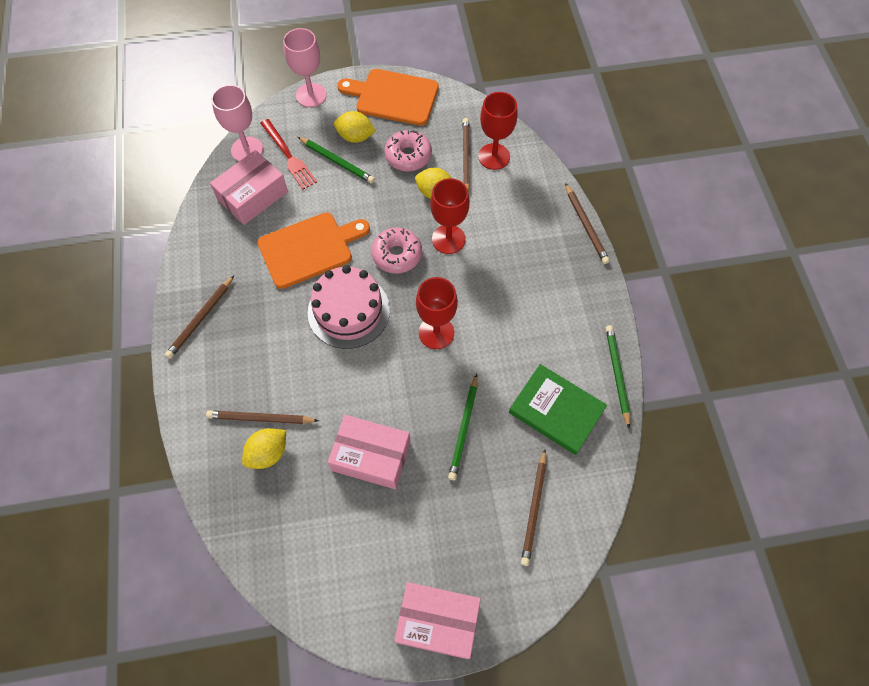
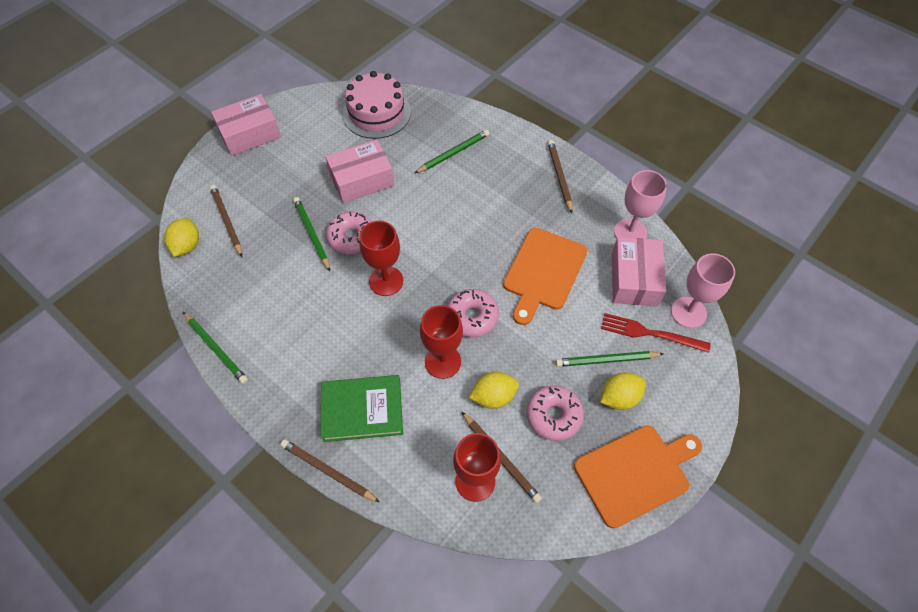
camera: 140 degrees right, 5 degrees down
(261, 418) = (453, 153): brown pencil -> green pencil
(268, 453) = (428, 141): yellow lemon -> yellow lemon (187, 246)
(311, 95) = (707, 409): pink goblet -> pink goblet (630, 232)
(348, 311) = (465, 250): pink cake -> pink cake (376, 113)
(431, 397) = (352, 238): none -> pink donut
(556, 410) = (250, 290): green book -> green book (362, 410)

